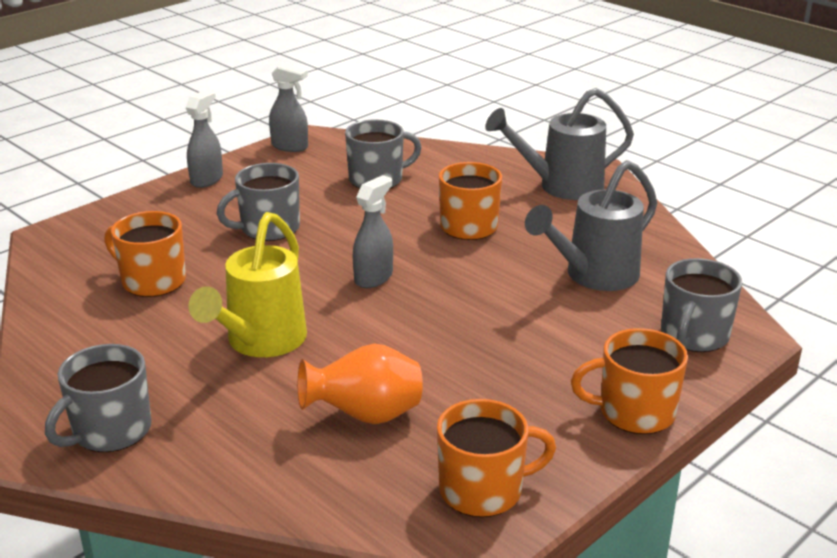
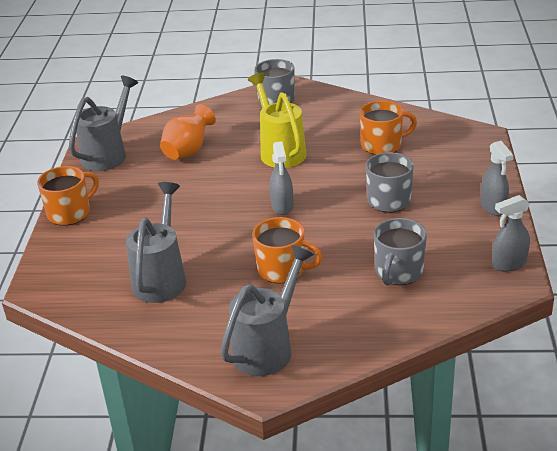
camera: 140 degrees right, 5 degrees up
(483, 490) = (108, 154): orange mug -> grey watering can
(694, 336) = (69, 270): grey mug -> none

